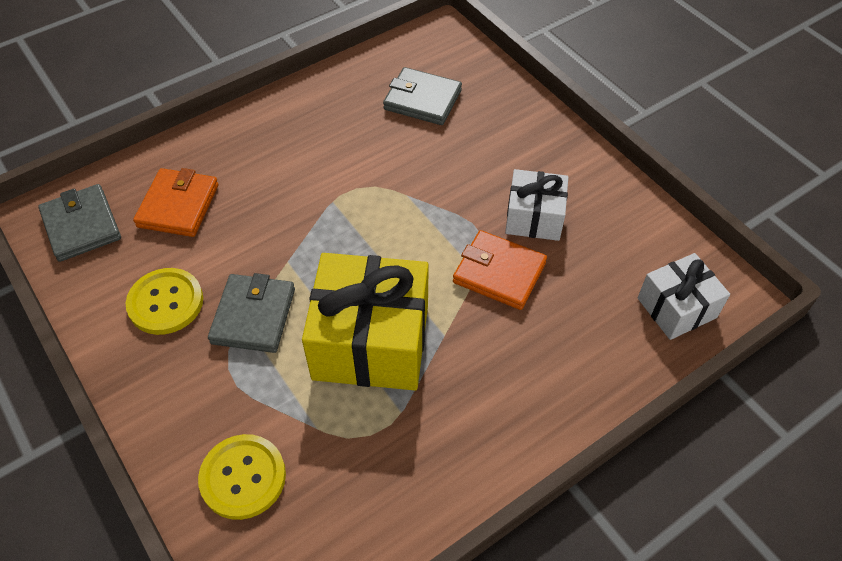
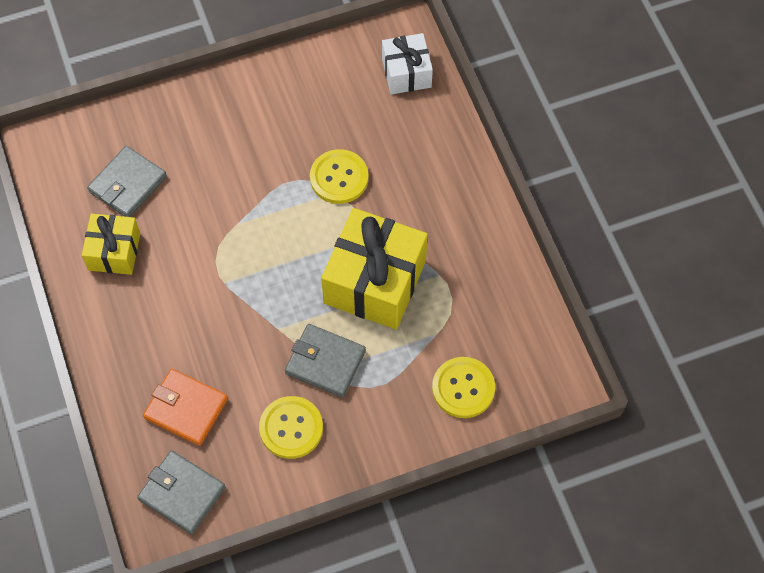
camera: 75 degrees left, 10 degrees up
(81, 226) = (182, 493): grey wallet -> grey wallet turned 45 degrees clockwise
(344, 109) = (114, 252): none -> yellow gift
(499, 273) = (339, 178): orange wallet -> yellow button
(534, 217) = (293, 137): white gift -> none

